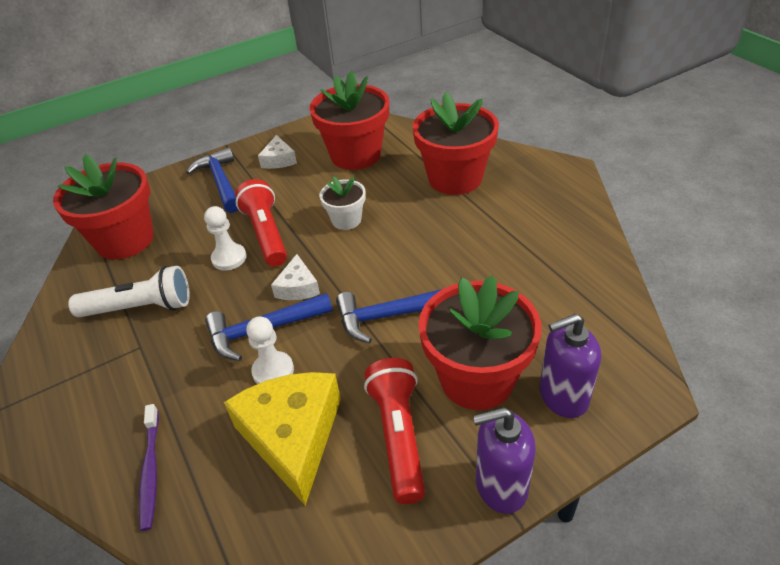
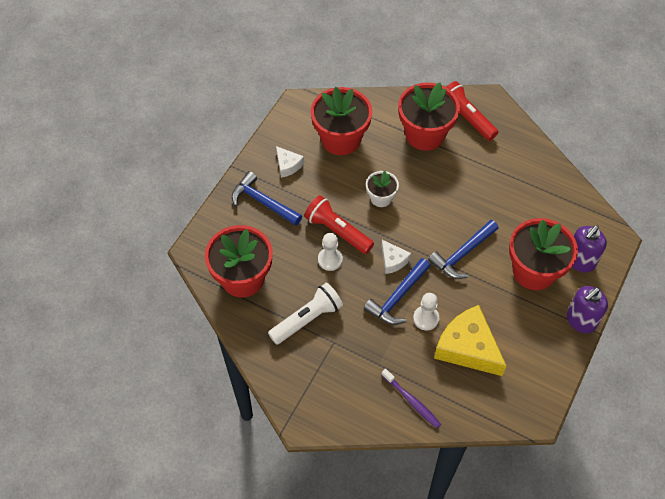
camera: 35 degrees left, 15 degrees up
(398, 436) = (518, 320): red flashlight -> red flashlight (466, 117)

